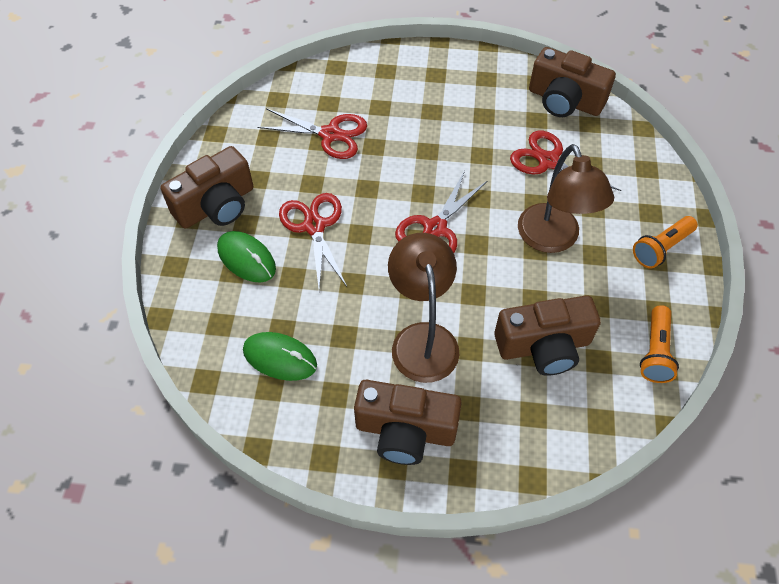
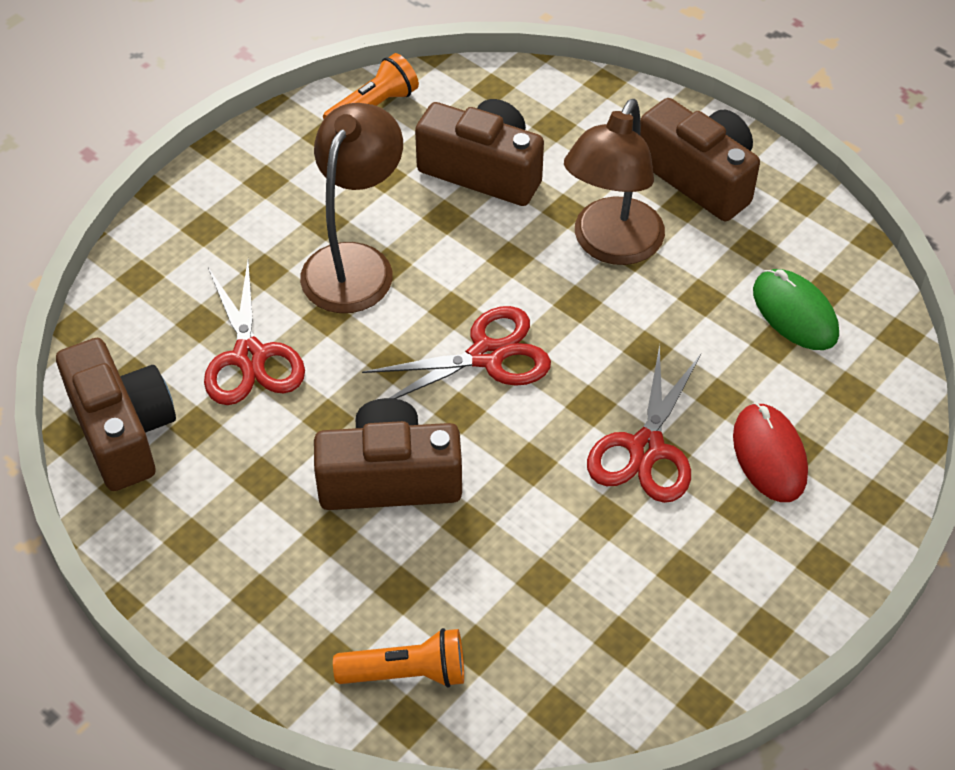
camera: 145 degrees left, 5 degrees down
(216, 205) = (771, 562): brown camera -> brown camera (390, 478)
(246, 258) = (769, 455): green mouse -> red mouse
(330, 134) = (518, 584): red scissors -> none
(661, 248) = (243, 187): orange flashlight -> orange flashlight (406, 672)

